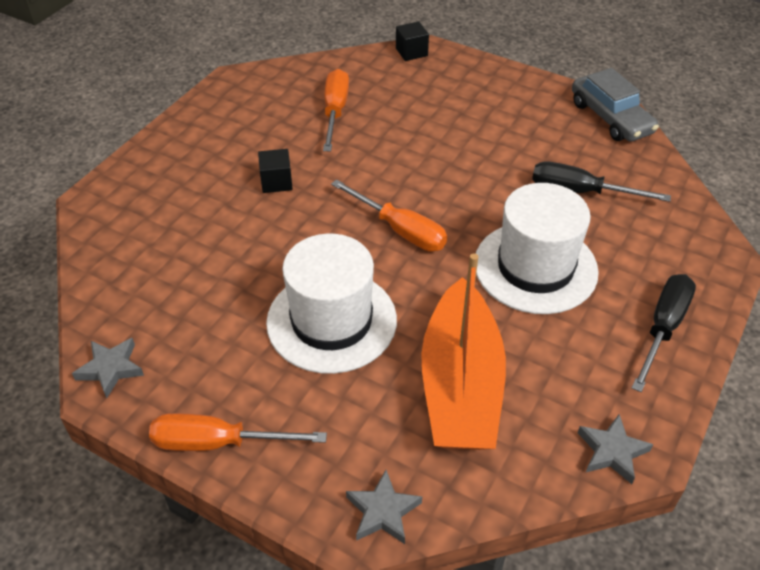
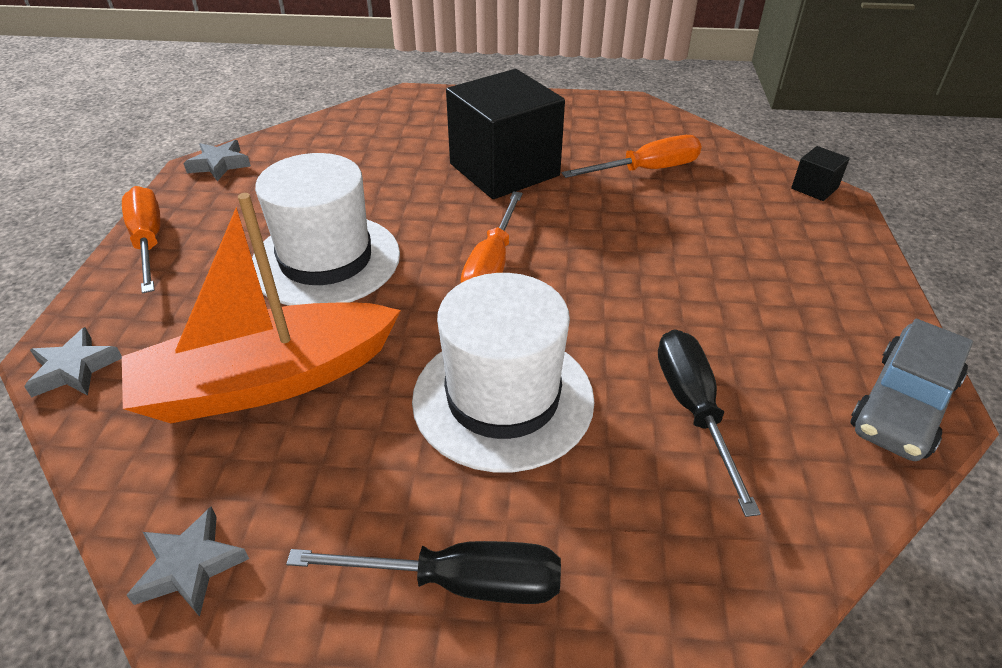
camera: 65 degrees right, 5 degrees down
(276, 182) = (504, 170): black cube -> black cube, size x2.44

